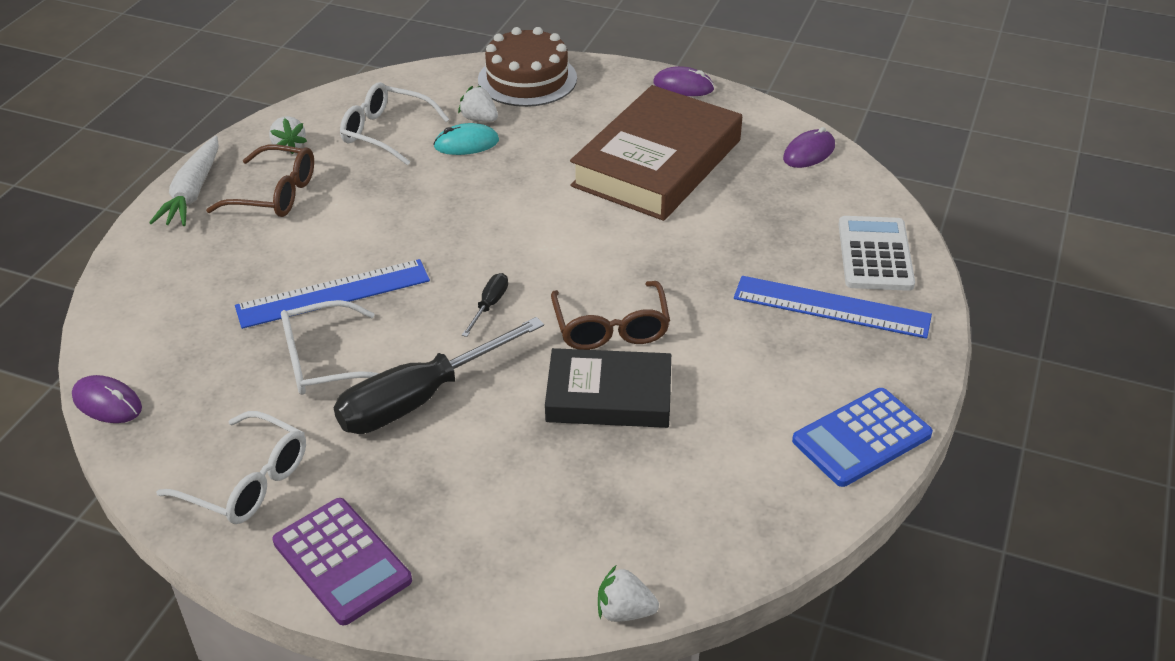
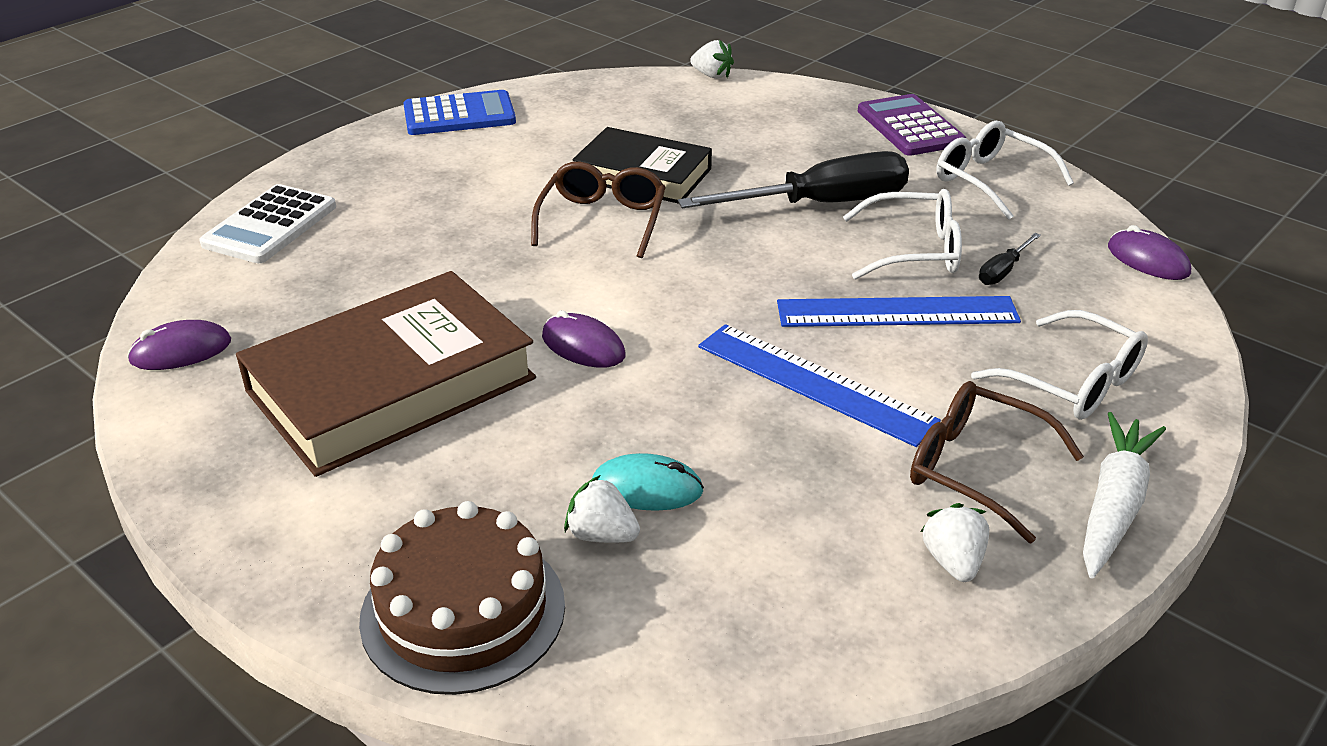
camera: 160 degrees left, 5 degrees down
(385, 132) = (775, 548): white glasses -> white glasses (1073, 382)
(479, 119) = (602, 535): white strawberry -> white strawberry turned 150 degrees clockwise
(489, 305) = (718, 264): black screwdriver -> black screwdriver (1003, 271)
(683, 86) = (214, 515): purple mouse -> purple mouse (583, 346)
(831, 307) = (373, 194): blue ruler -> blue ruler (814, 383)

